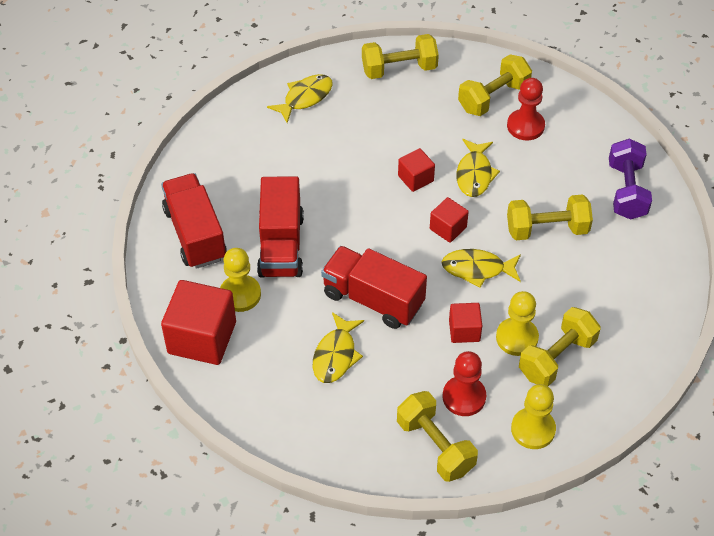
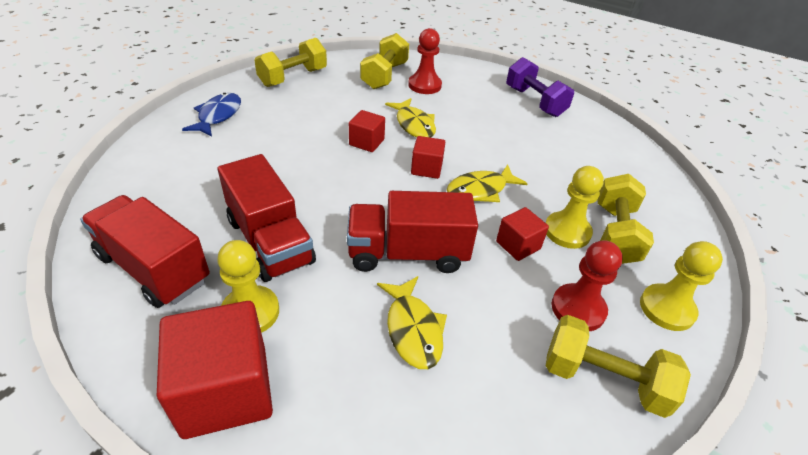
camera: 35 degrees left, 10 degrees down
(305, 98) = (218, 116): yellow fish -> blue fish
(547, 229) = (506, 142): yellow dumbbell -> none

